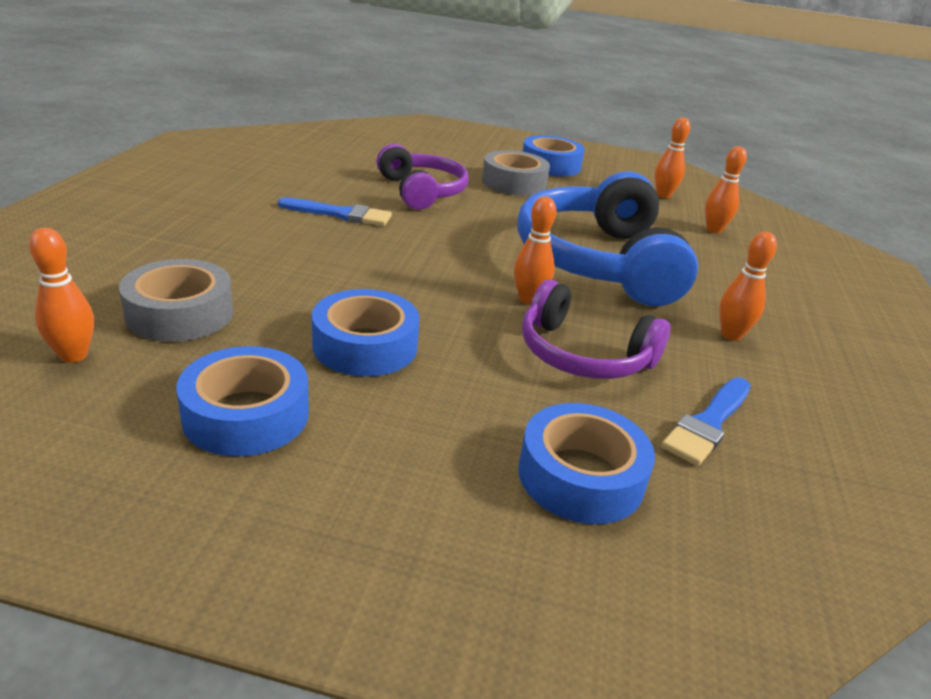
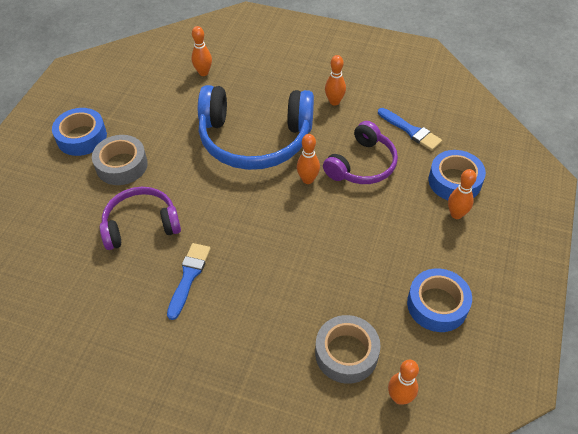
camera: 80 degrees left, 20 degrees up
(365, 346) = (368, 257): blue tape -> none
(663, 195) = (145, 83): orange bowling pin -> orange bowling pin (456, 214)

